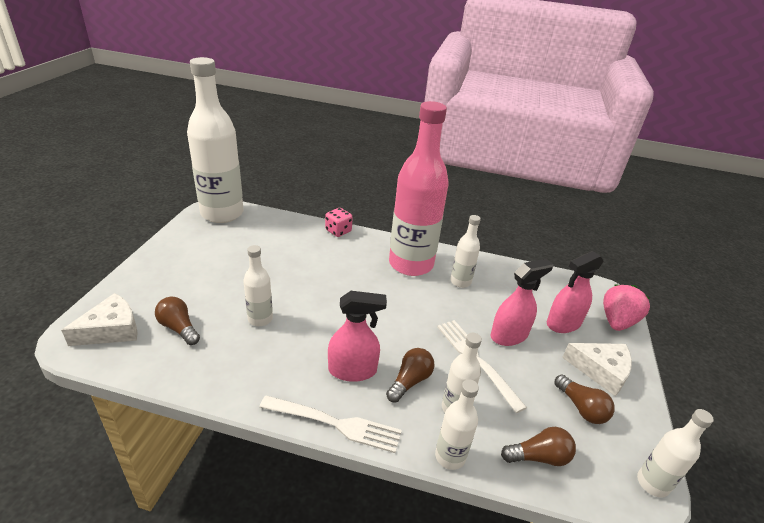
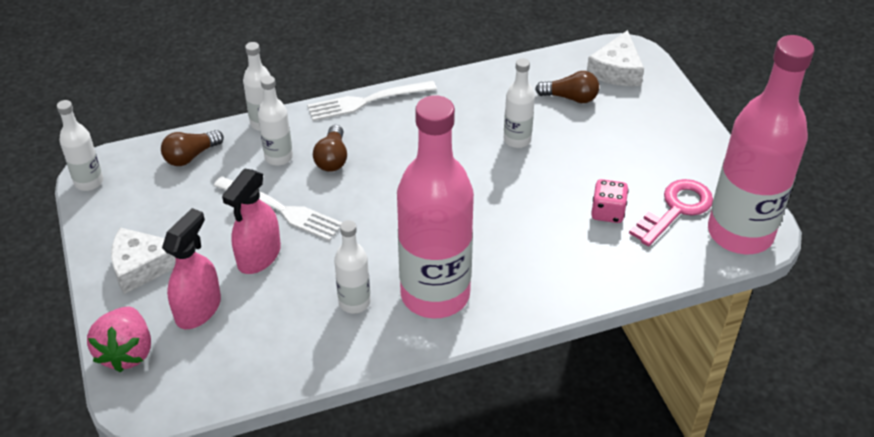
camera: 150 degrees right, 10 degrees up
(222, 213) = (740, 233): white bottle -> pink bottle
(233, 236) = (676, 209): none -> pink key
(338, 231) = (575, 295): pink dice -> pink dice (607, 212)
(353, 370) = (389, 142): pink spray bottle -> none
(581, 408) = (160, 215): brown light bulb -> none

